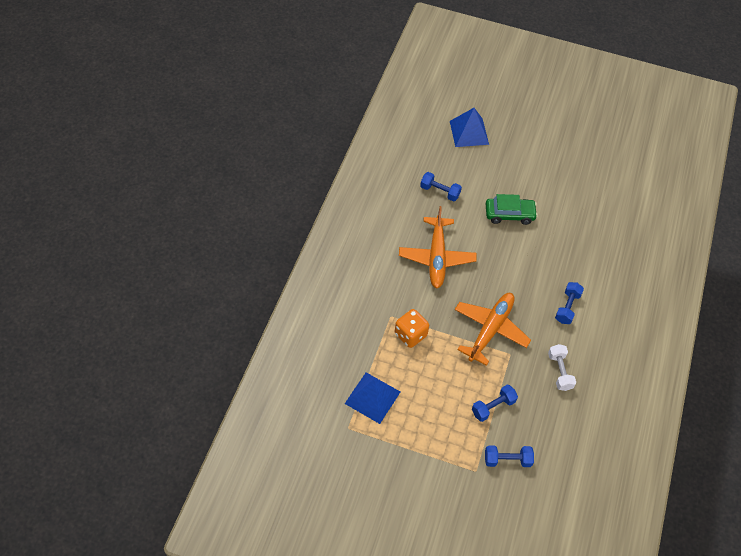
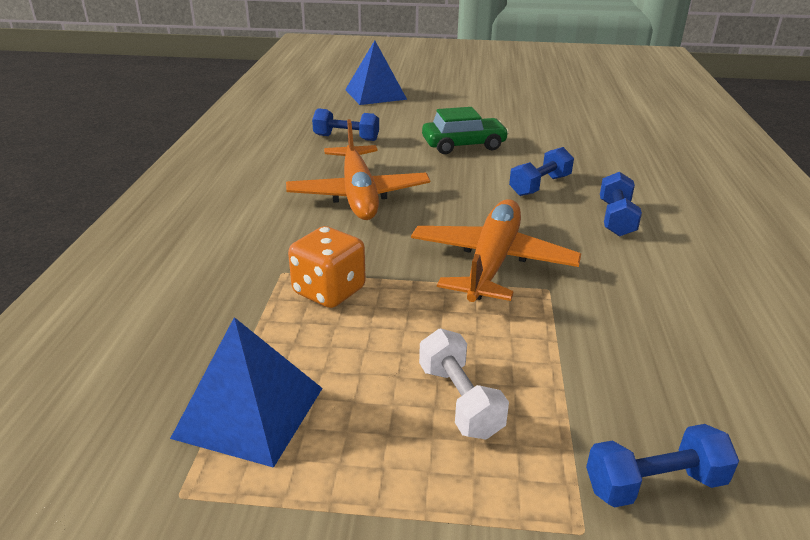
camera: 10 degrees left, 25 degrees down
(493, 407) = (558, 378): blue dumbbell -> blue dumbbell (540, 185)
(559, 371) = (663, 298): white dumbbell -> white dumbbell (459, 401)

